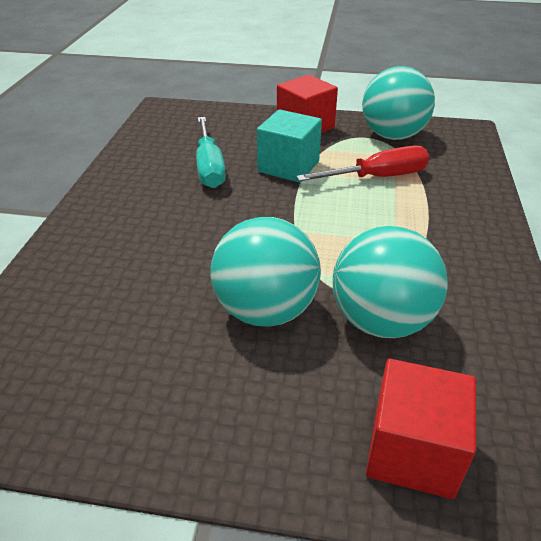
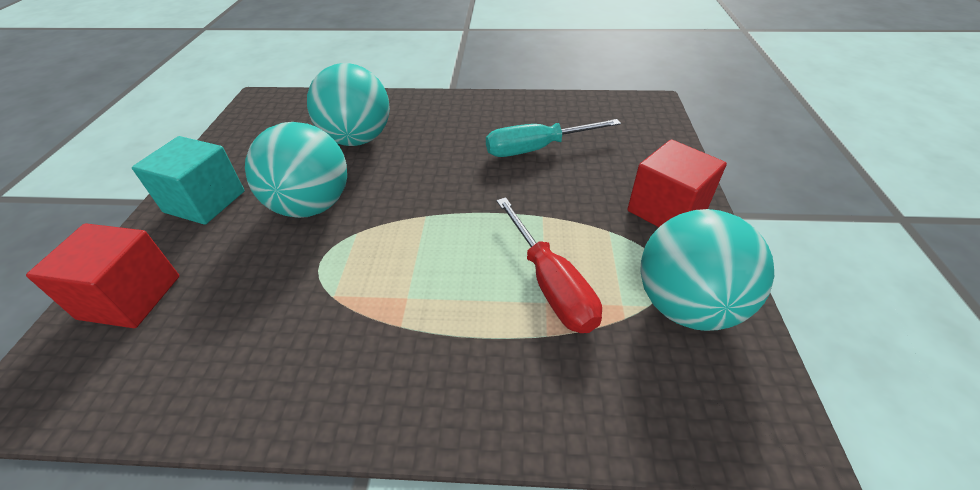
camera: 85 degrees right, 5 degrees up
(288, 166) = (554, 202): turquoise cube -> turquoise cube (205, 201)
(381, 321) = (278, 281): turquoise ball -> turquoise ball (358, 139)

